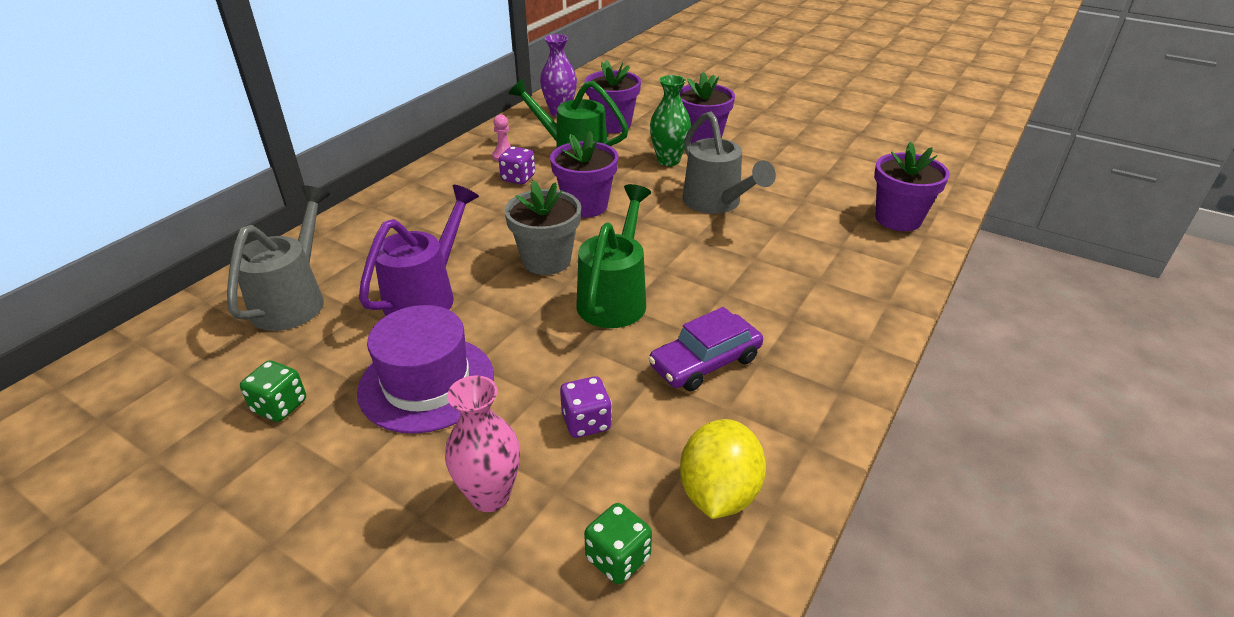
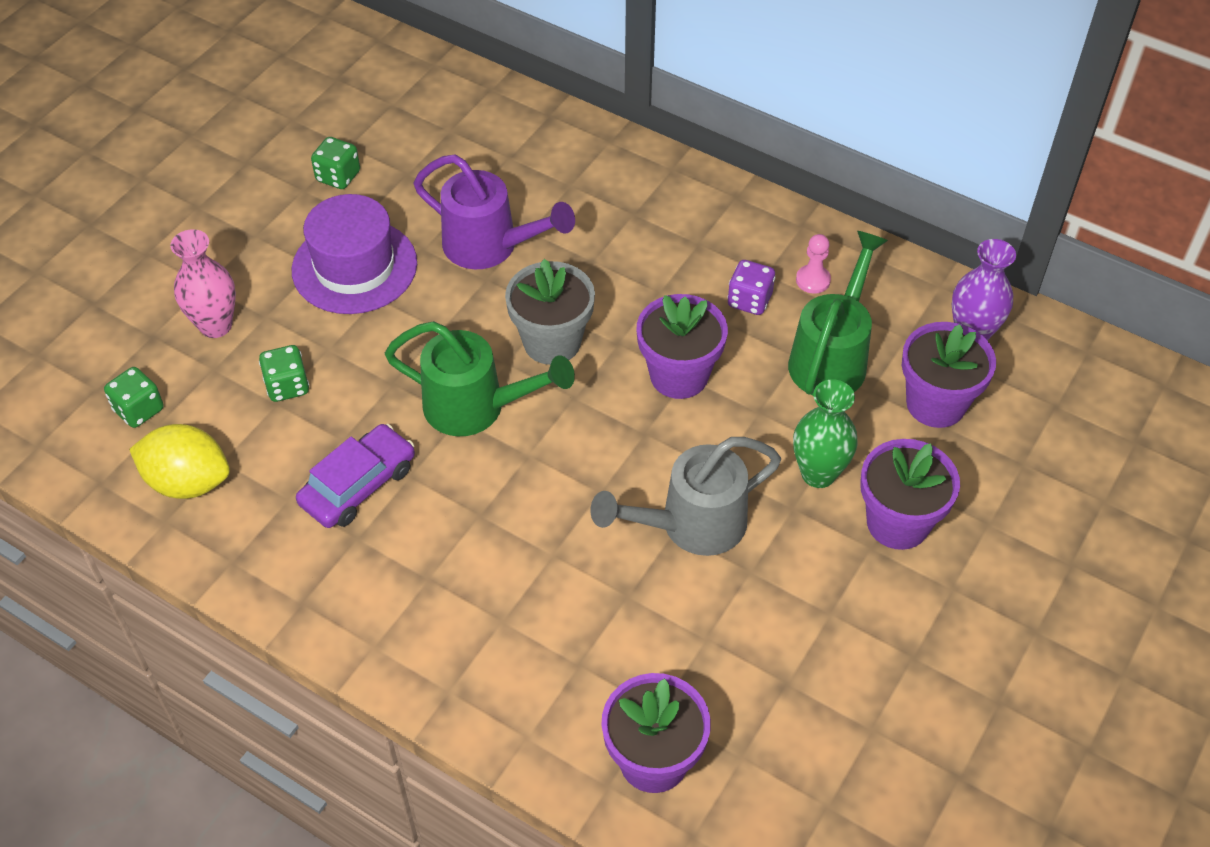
camera: 90 degrees right, 15 degrees up
(293, 300) = (488, 149): grey watering can -> none
(586, 422) = (287, 386): purple dice -> green dice
(705, 362) = (358, 485): purple car -> purple car turned 75 degrees clockwise

